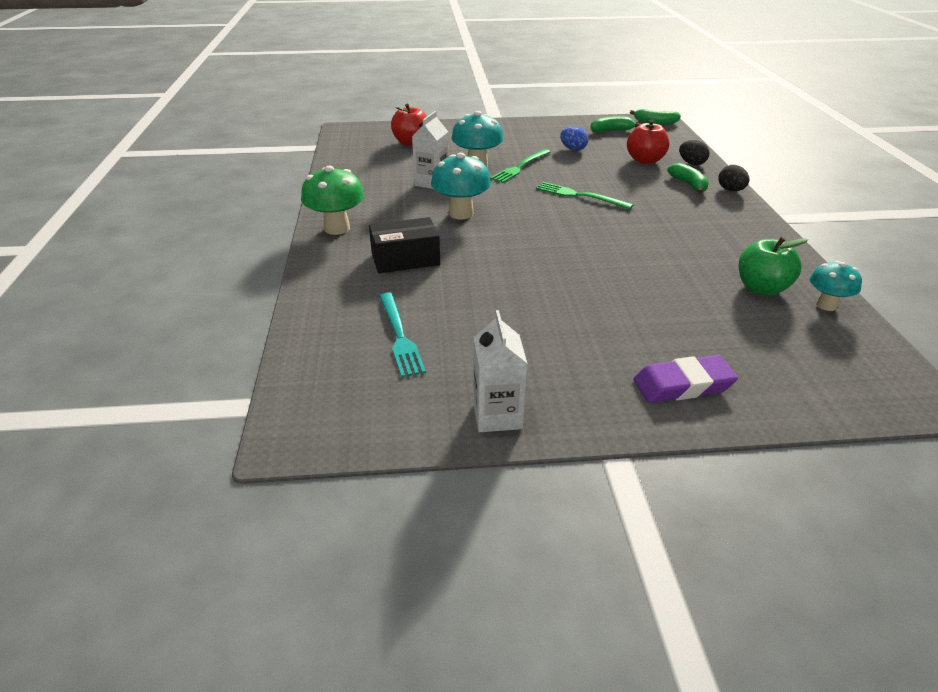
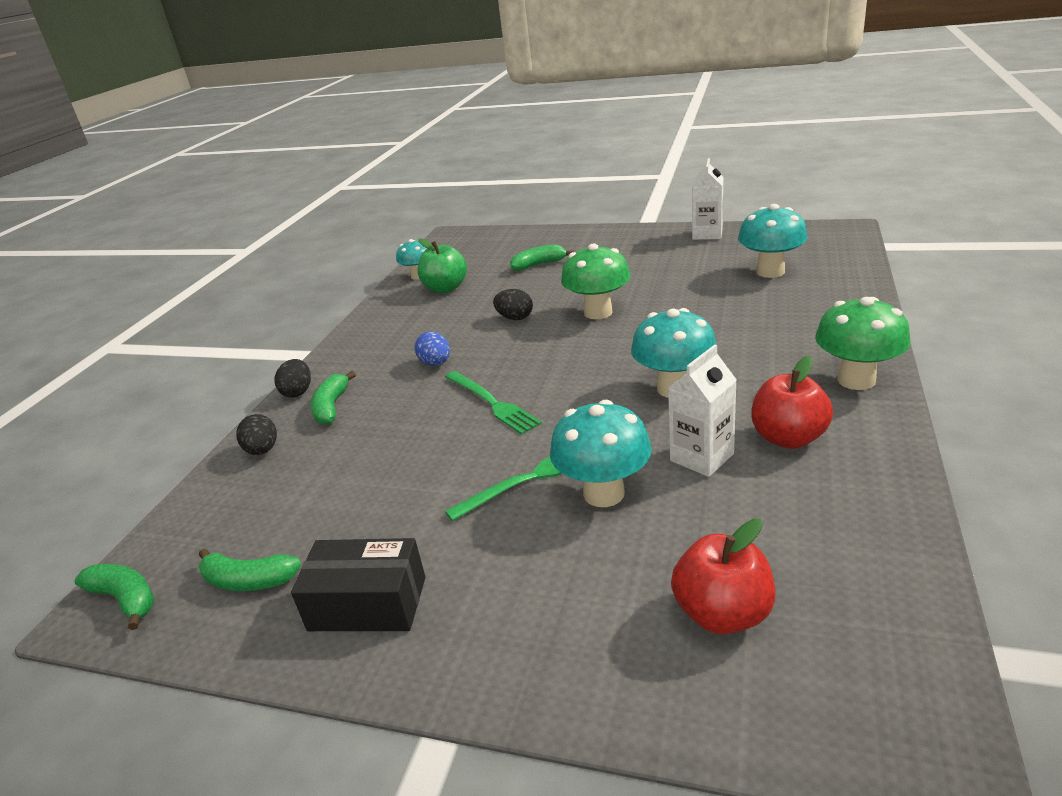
camera: 155 degrees left, 5 degrees down
(399, 336) = (770, 272): turquoise fork -> turquoise mushroom
(405, 259) = (760, 333): black box -> black box (367, 603)
(561, 269) = (598, 312): none -> green mushroom
(573, 149) = (392, 521): blue egg -> blue egg (436, 363)
(637, 258) = (515, 318): none -> black egg
(645, 160) = (316, 468): red apple -> red apple (788, 438)
(683, 385) = (578, 242): purple eraser -> none
(693, 333) = (539, 265): none -> green banana

